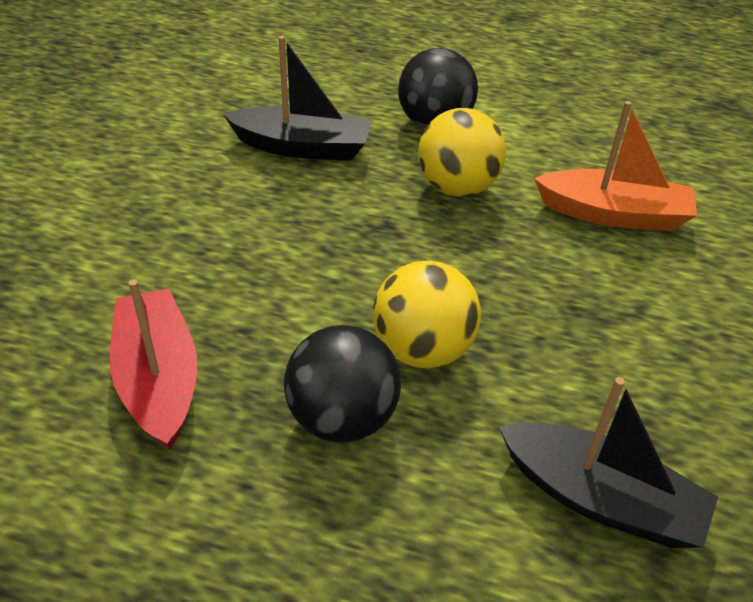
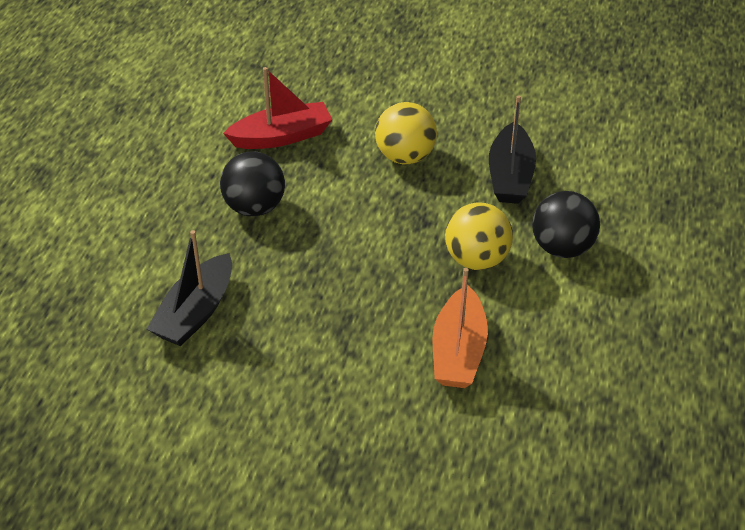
camera: 90 degrees right, 0 degrees up
(422, 349) = (307, 240): yellow ball -> yellow ball (405, 156)

